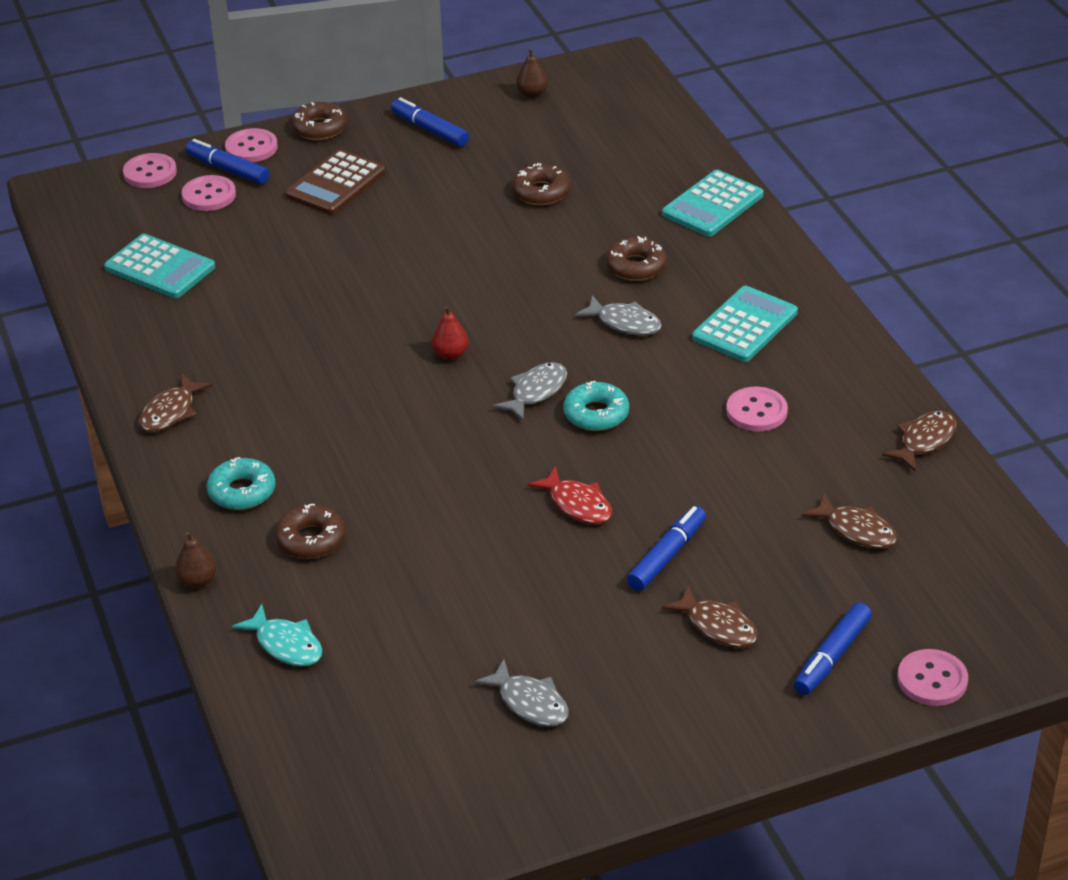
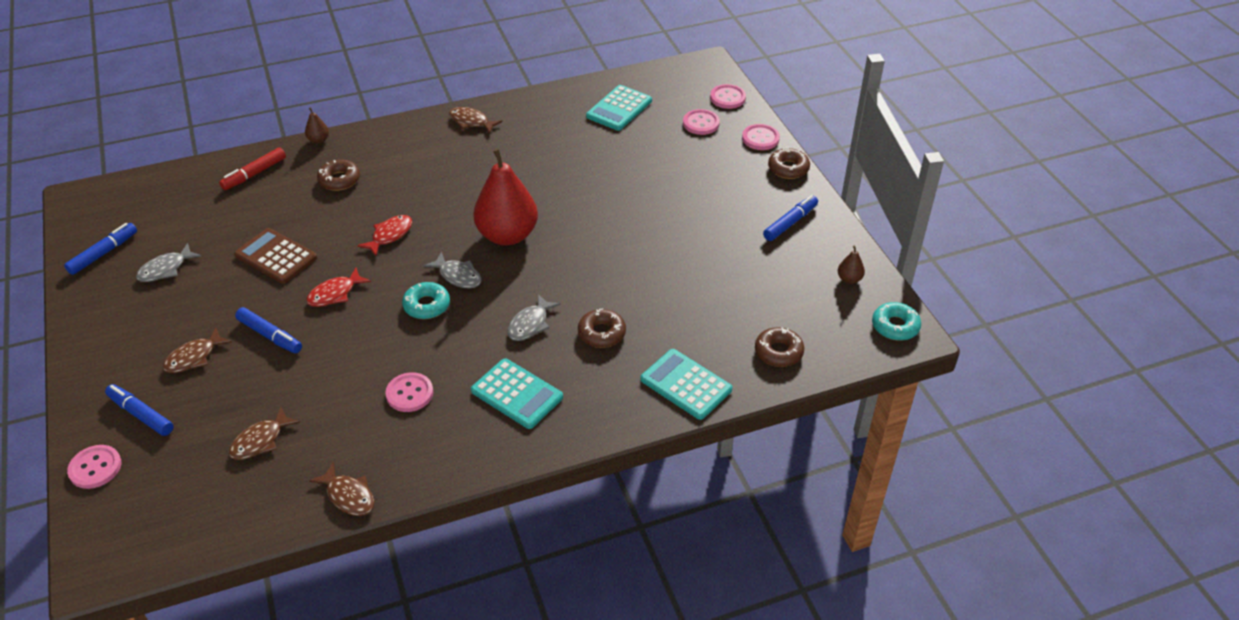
camera: 90 degrees right, 5 degrees up
(228, 169) = (733, 129): blue marker -> blue marker (104, 253)
(242, 491) = (390, 152): turquoise donut -> turquoise donut (895, 326)
(286, 645) = (254, 174): turquoise fish -> red marker
(336, 184) = (715, 178): brown calculator -> brown calculator (276, 257)
(449, 466) = (390, 235): none -> red fish
(450, 354) = (507, 235): red pear -> red pear, size x2.47
(541, 192) = (705, 282): brown donut -> brown donut (778, 352)

